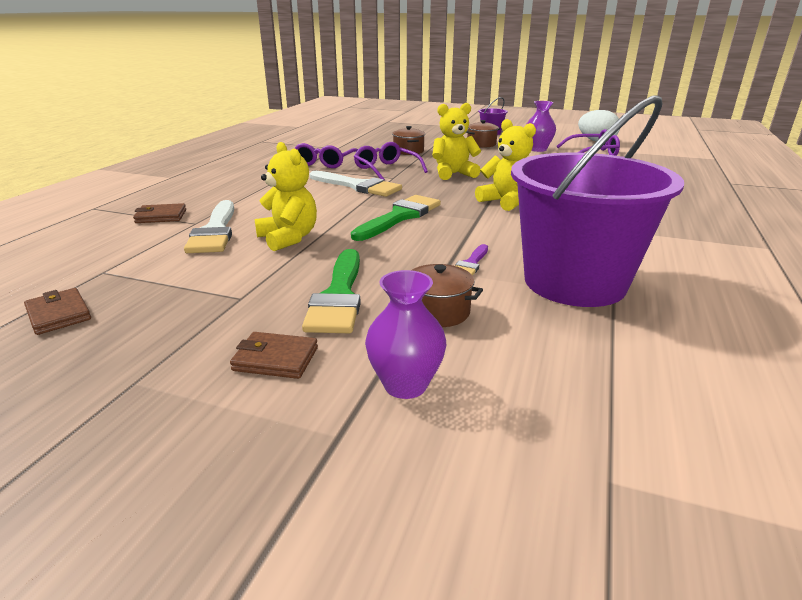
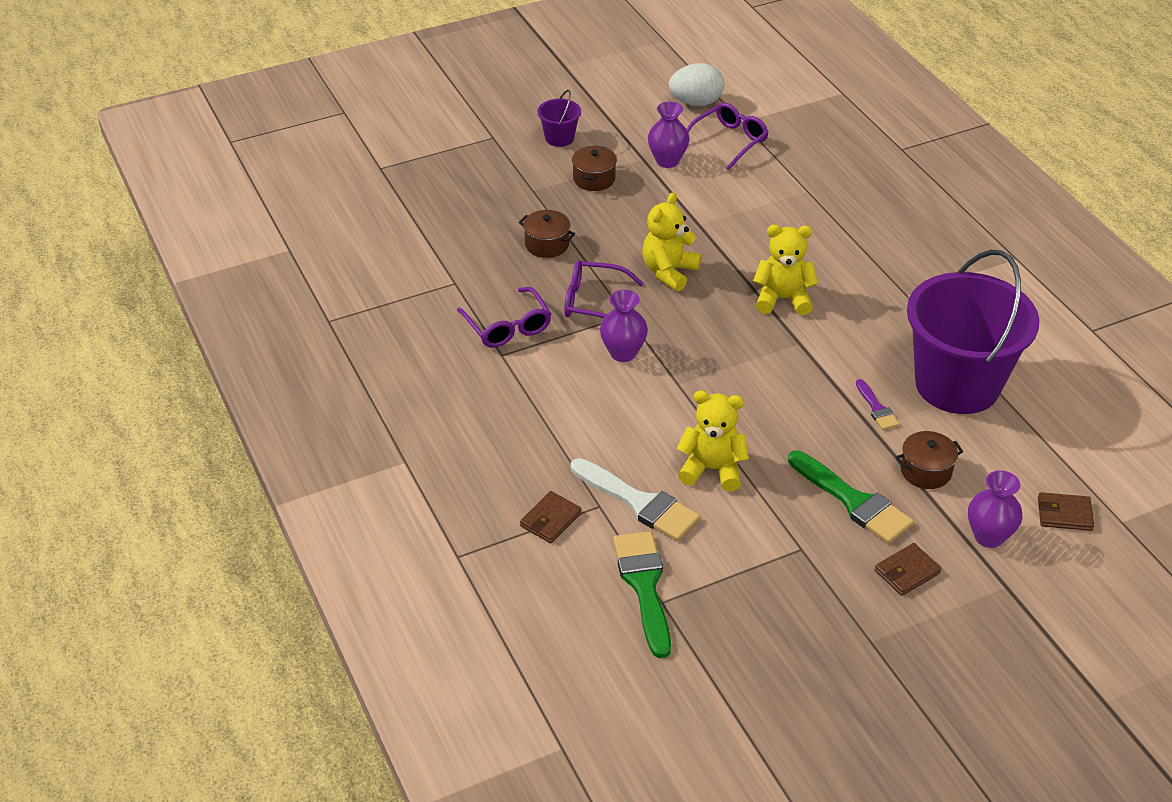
camera: 45 degrees left, 15 degrees up
(59, 314) = (726, 648): brown wallet -> brown wallet (1064, 514)
(358, 186) = (623, 353): white brush -> purple vase
(400, 217) = (740, 380): green brush -> green brush (644, 586)

